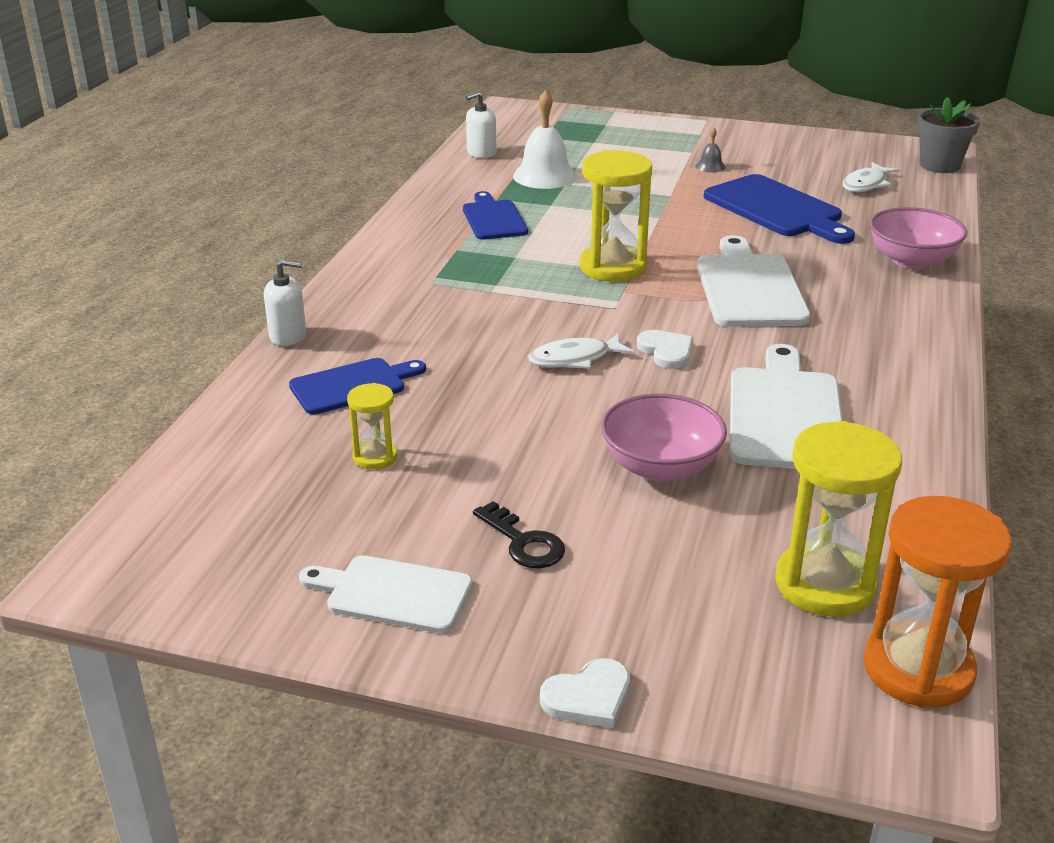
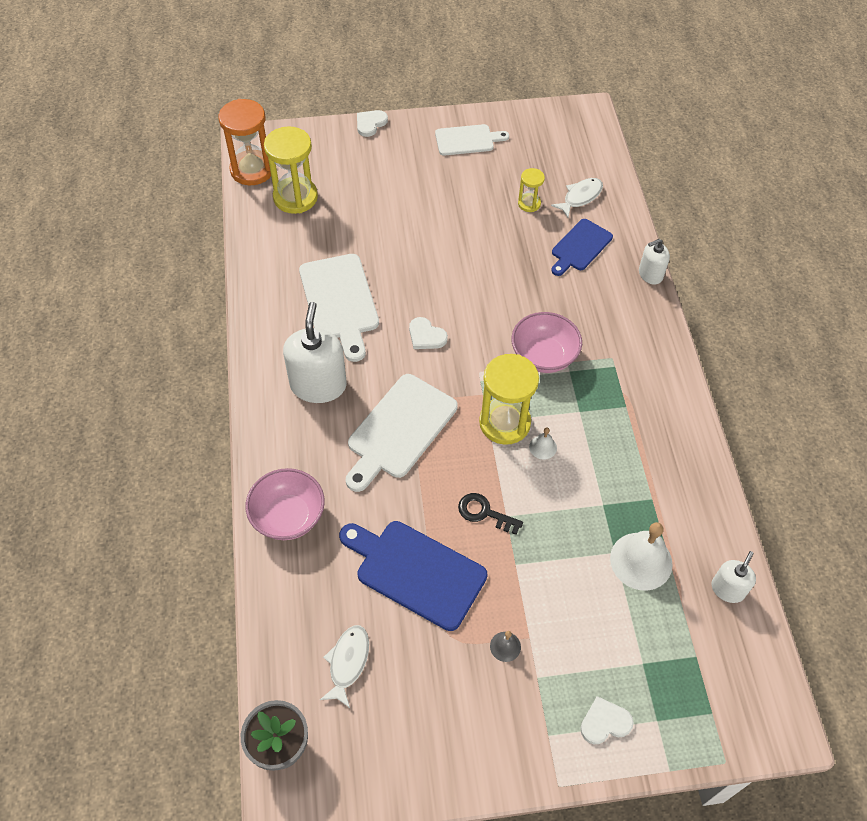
camera: 155 degrees right, 25 degrees up
(493, 219) = (631, 463): blue cutting board -> none
(524, 542) = (430, 179): black key -> black key (484, 513)
(575, 359) = (475, 310): white fish -> white fish (580, 197)
(582, 245) = (543, 447): none -> white bell
(649, 130) = (605, 722): none -> white heart
(660, 467) = (390, 241): pink bowl -> pink bowl (543, 356)
(749, 288) = (399, 430): white cutting board -> white cutting board turned 60 degrees clockwise
(847, 342) = (318, 385): none -> white soap dispenser

